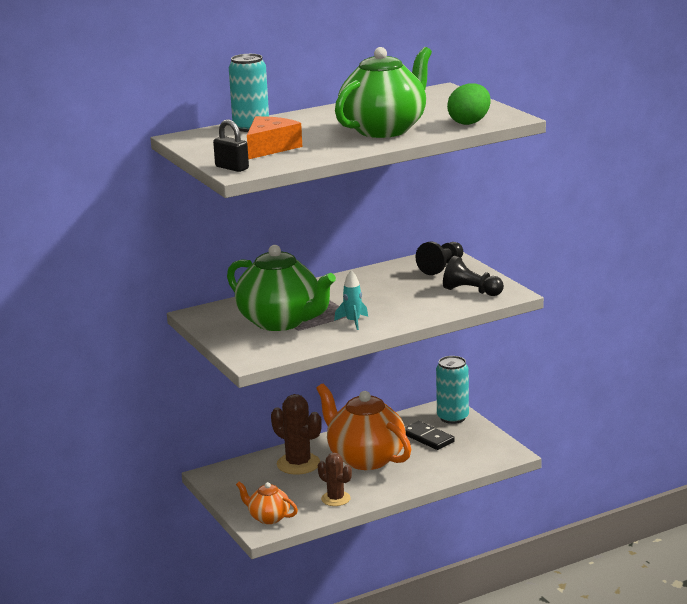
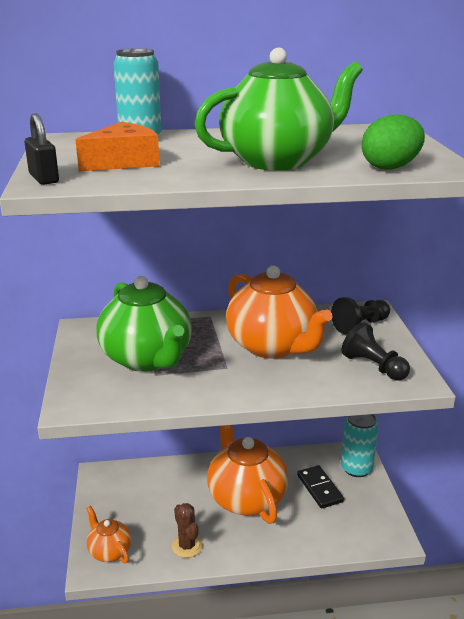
camera: 20 degrees right, 5 degrees up
(298, 464) = (181, 485): brown cactus -> none
(353, 322) = (218, 378): turquoise rocket -> none
(379, 294) = (272, 346): none -> orange teapot

